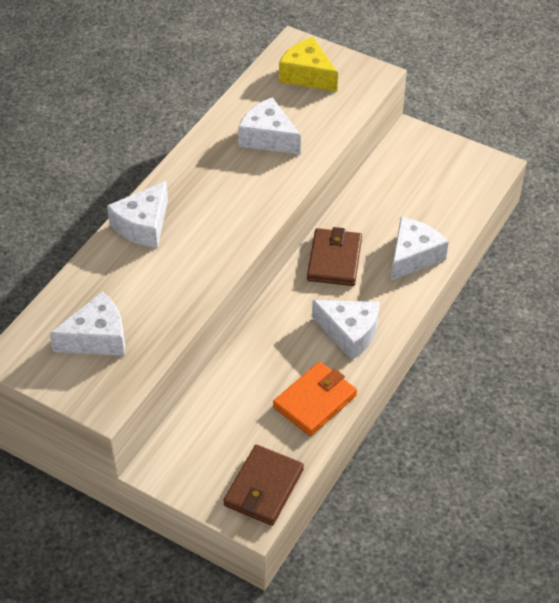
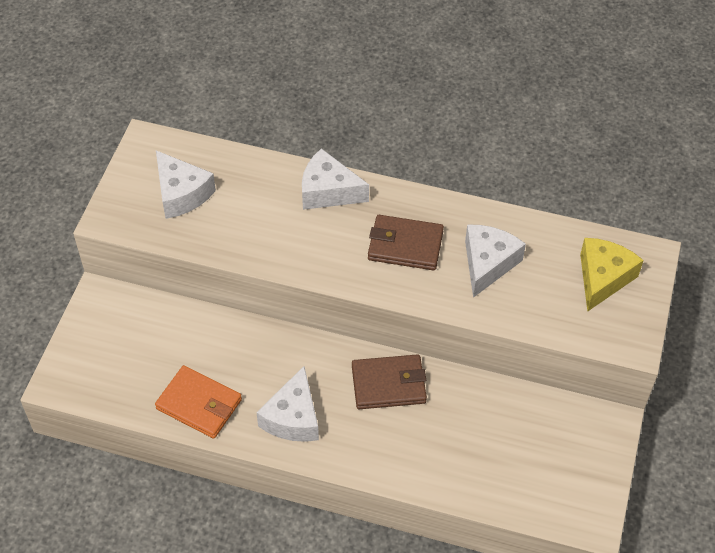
camera: 75 degrees right, 5 degrees up
(264, 487) = (91, 383): brown wallet -> brown wallet (405, 245)
(413, 256) = (418, 458): white cheese -> none

